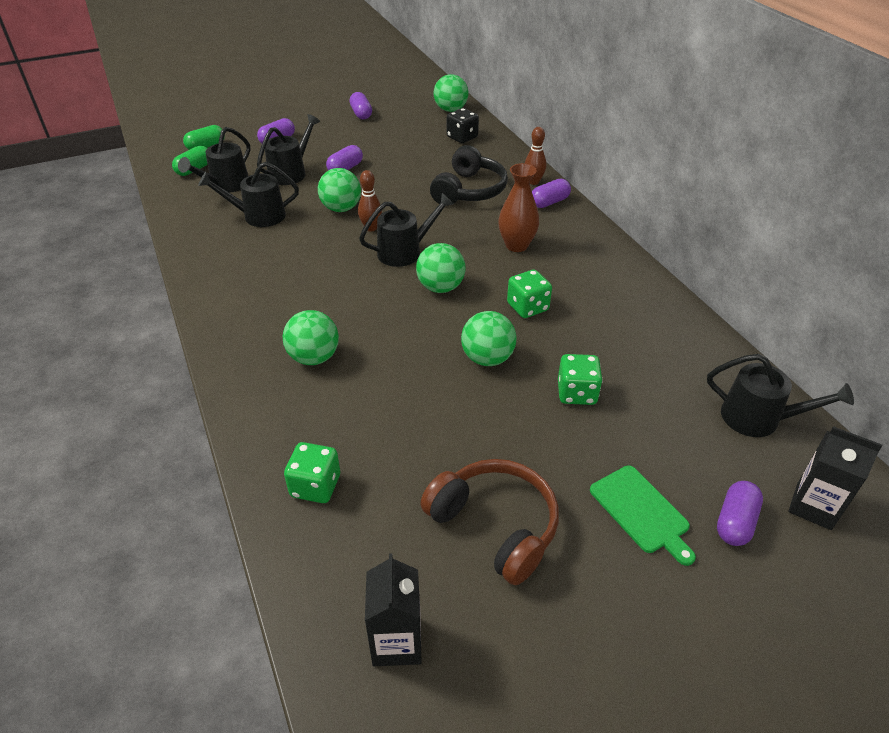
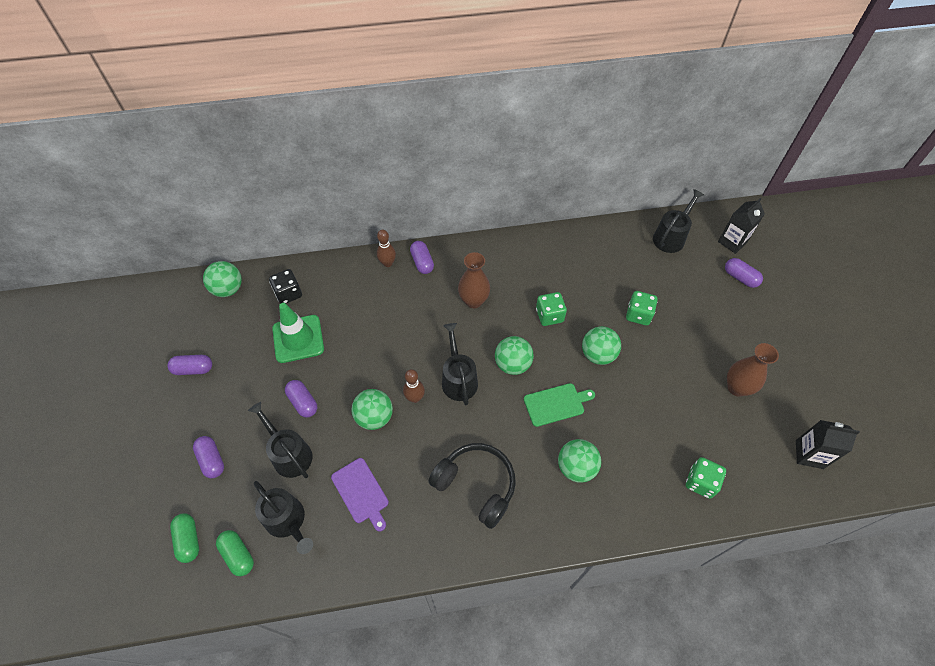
camera: 75 degrees left, 15 degrees up
(259, 216) = (361, 492): black watering can -> purple cutting board
(413, 152) = (298, 339): none -> green traffic cone
(469, 190) = (383, 311): black headphones -> black headphones (476, 485)
(495, 525) = (737, 387): brown headphones -> brown vase
(641, 511) = (731, 315): green cutting board -> green cutting board (556, 404)

